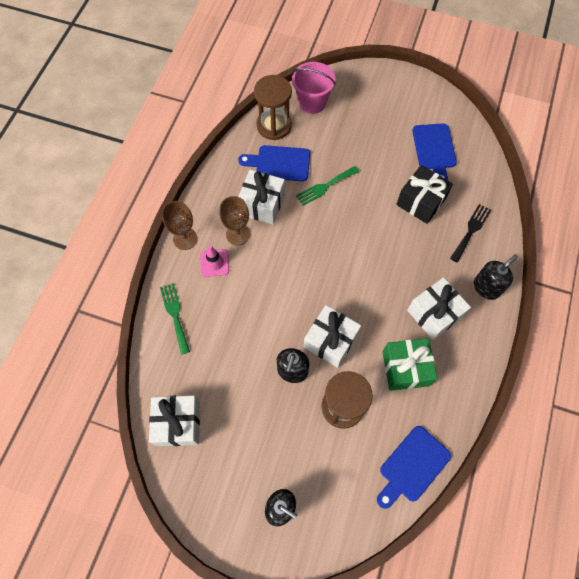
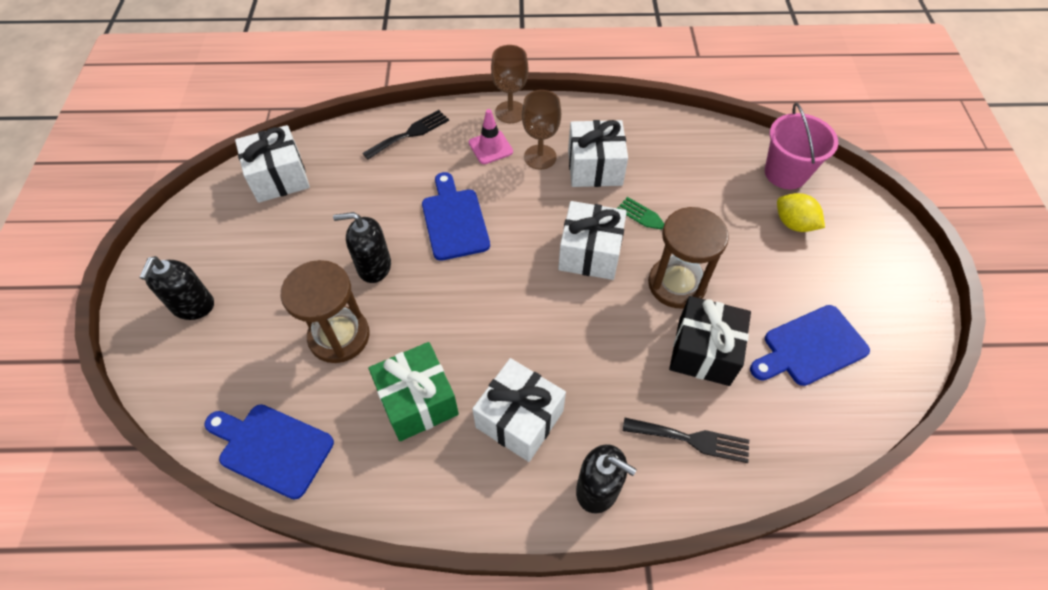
camera: 70 degrees right, 10 degrees down
(175, 315) = (410, 134): green fork -> black fork
(274, 126) = (719, 145): brown hourglass -> brown hourglass (676, 284)
(279, 163) = (665, 167): blue cutting board -> blue cutting board (454, 220)
(330, 341) = (429, 296): white gift -> white gift (590, 253)
(351, 117) = (793, 224): none -> yellow lemon

